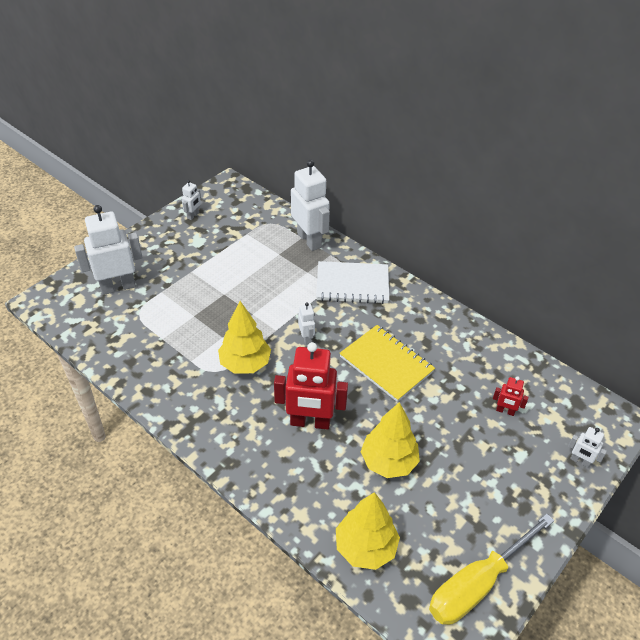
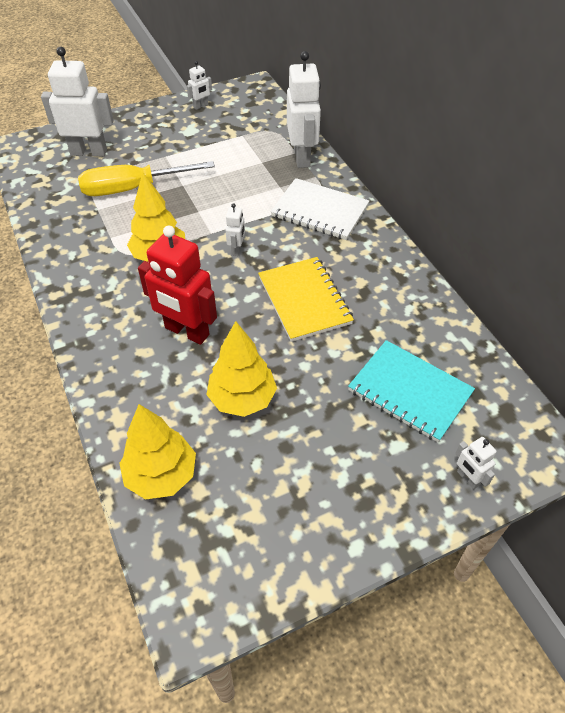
camera: 25 degrees right, 5 degrees up
(477, 584) = (257, 563): yellow screwdriver -> yellow screwdriver (132, 188)
(505, 411) = (409, 392): red robot -> turquoise notebook

